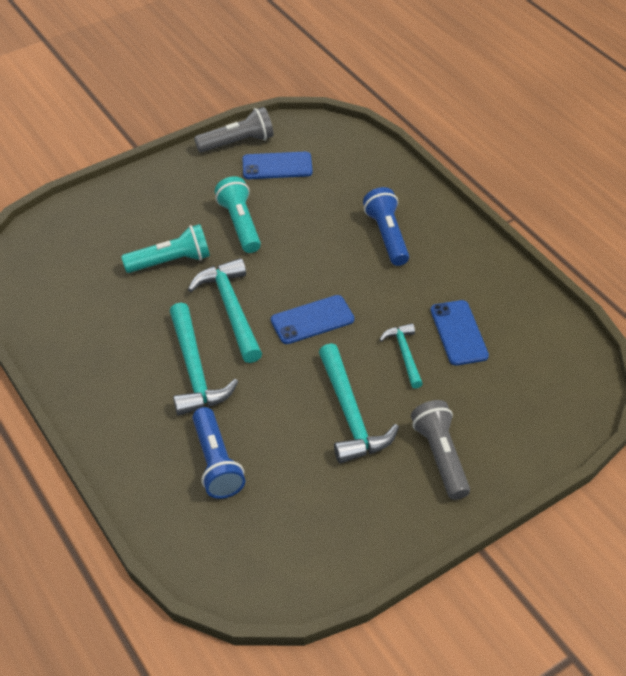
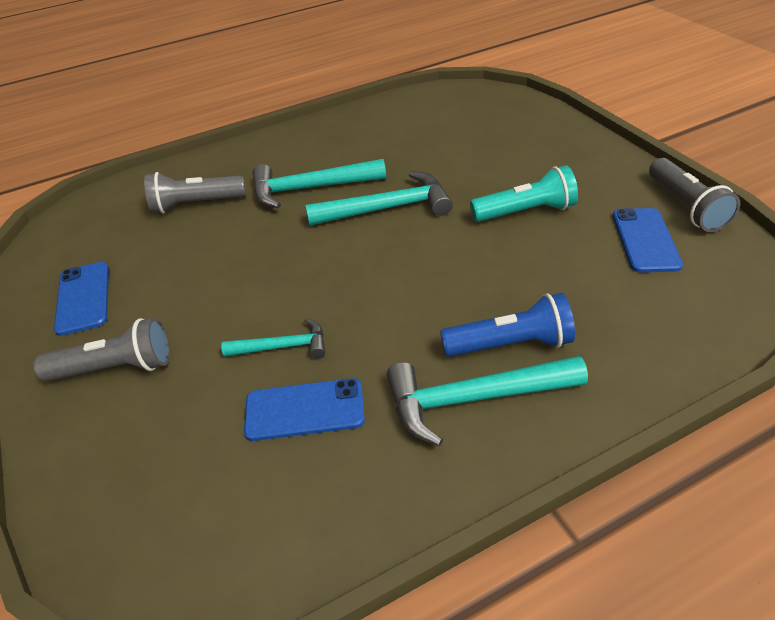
camera: 100 degrees right, 5 degrees down
(171, 261) = (464, 168): turquoise flashlight -> none
(216, 463) = (196, 204): blue flashlight -> grey flashlight
(312, 320) = (359, 267): blue phone -> blue phone (83, 298)
(350, 414) = (211, 293): turquoise hammer -> turquoise hammer (474, 399)

